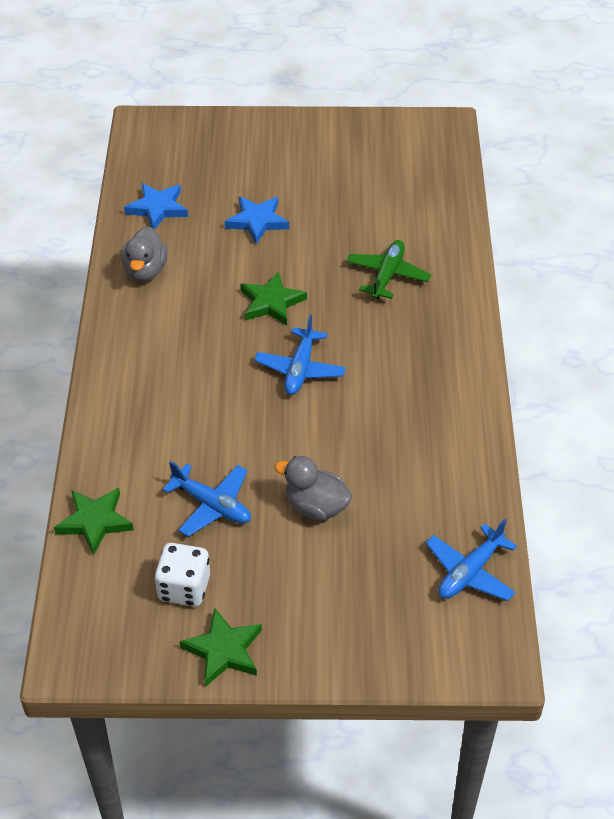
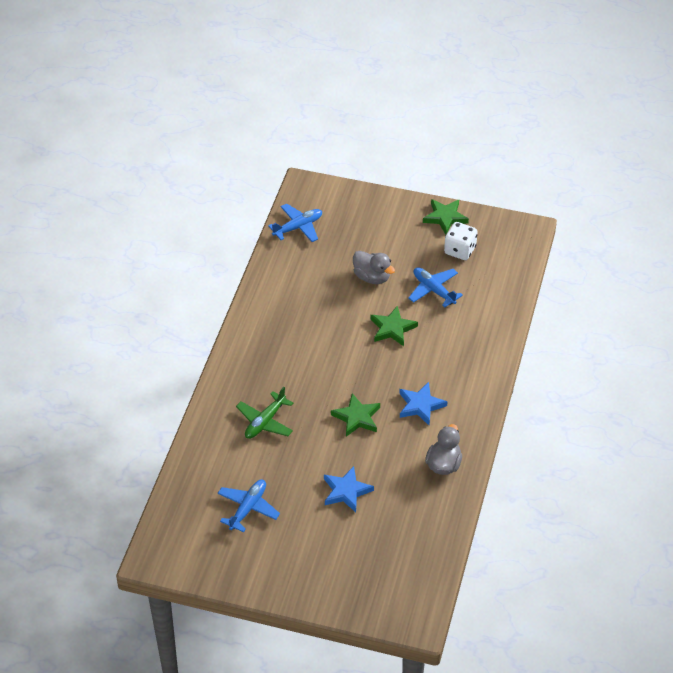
camera: 165 degrees left, 0 degrees up
(95, 521) = (505, 295): green star -> green star (392, 328)
(157, 208) = (422, 522): blue star -> blue star (420, 405)
(300, 369) = (353, 363): blue plane -> blue plane (248, 508)

